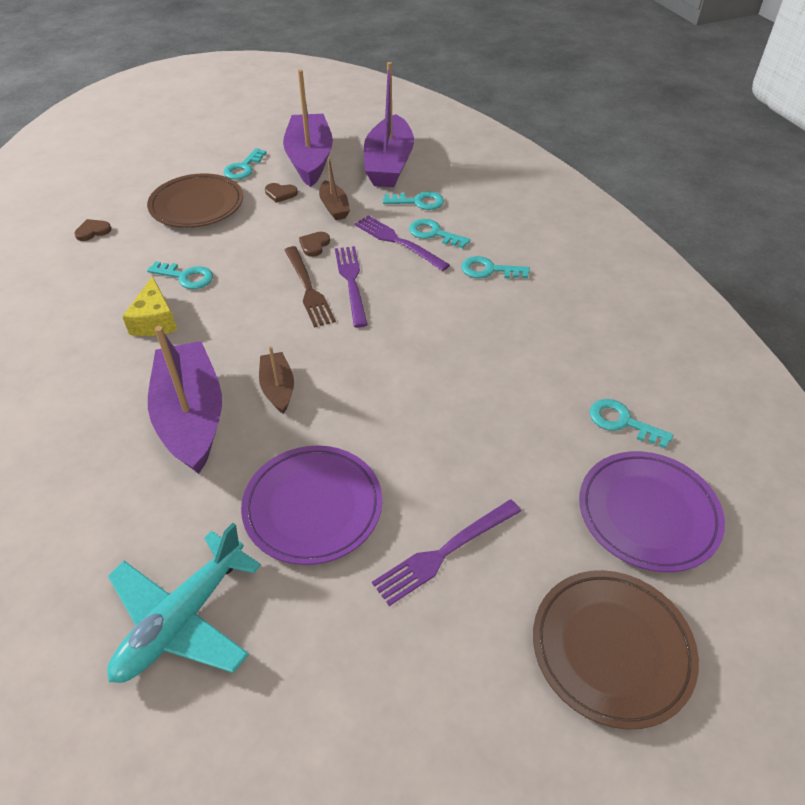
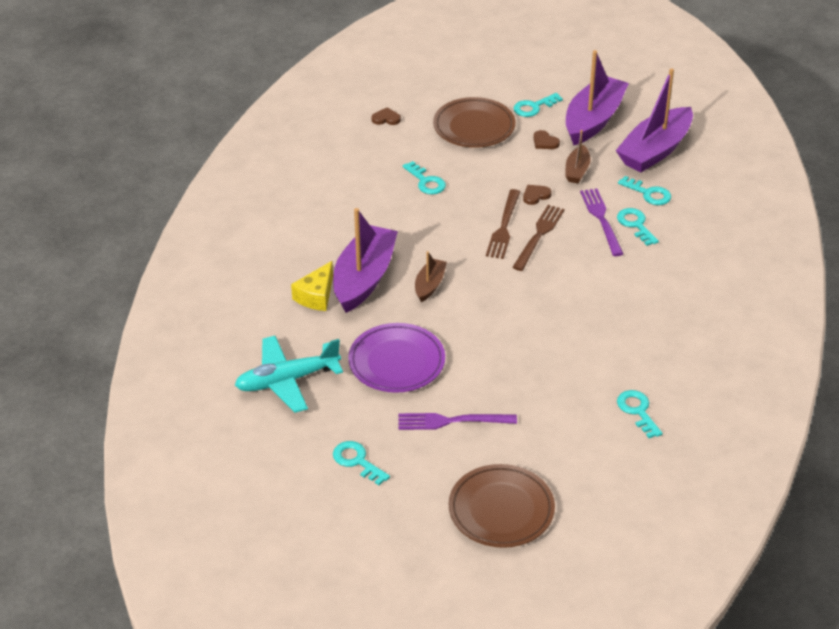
camera: 35 degrees right, 5 degrees down
(155, 320) = (384, 205): yellow cheese -> yellow cheese (316, 296)
(351, 282) = (539, 235): purple fork -> brown fork
(489, 270) = (650, 271): turquoise key -> turquoise key (357, 461)
(648, 514) = (595, 465): purple plate -> none

